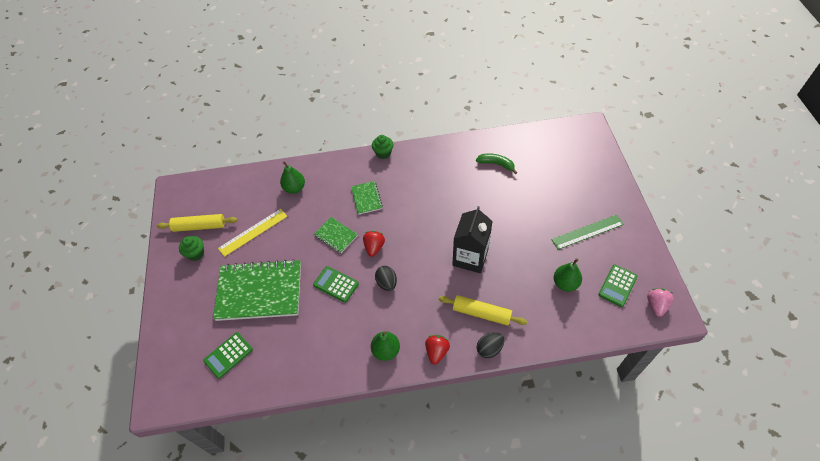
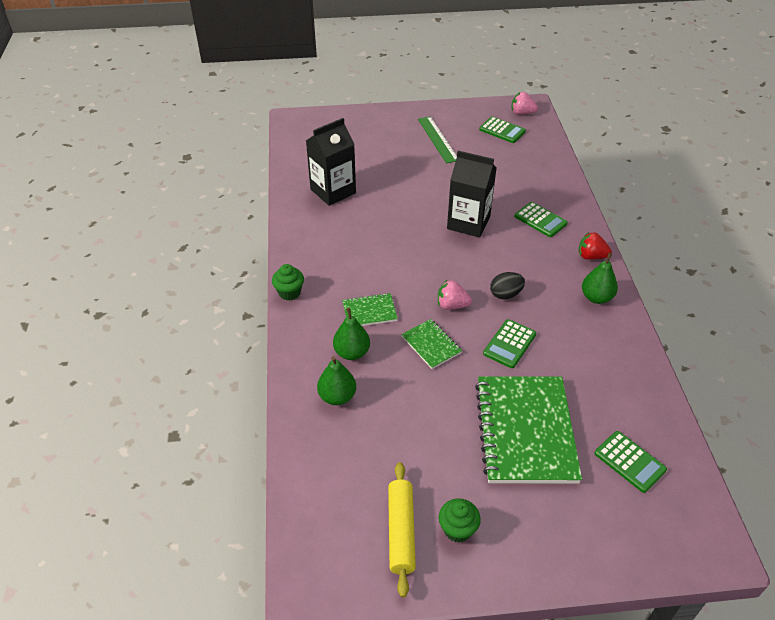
camera: 90 degrees left, 10 degrees down
(253, 232) = (418, 448): yellow ruler -> none
(336, 236) = (431, 345): green notebook -> green notebook turned 75 degrees counterclockwise
(374, 247) = (452, 305): red strawberry -> pink strawberry
(481, 313) = (540, 220): yellow rolling pin -> green calculator
(489, 349) = (582, 218): black egg -> none
(496, 164) = (333, 191): green banana -> black carton
(565, 283) = (501, 161): green pear -> green pear (352, 352)

